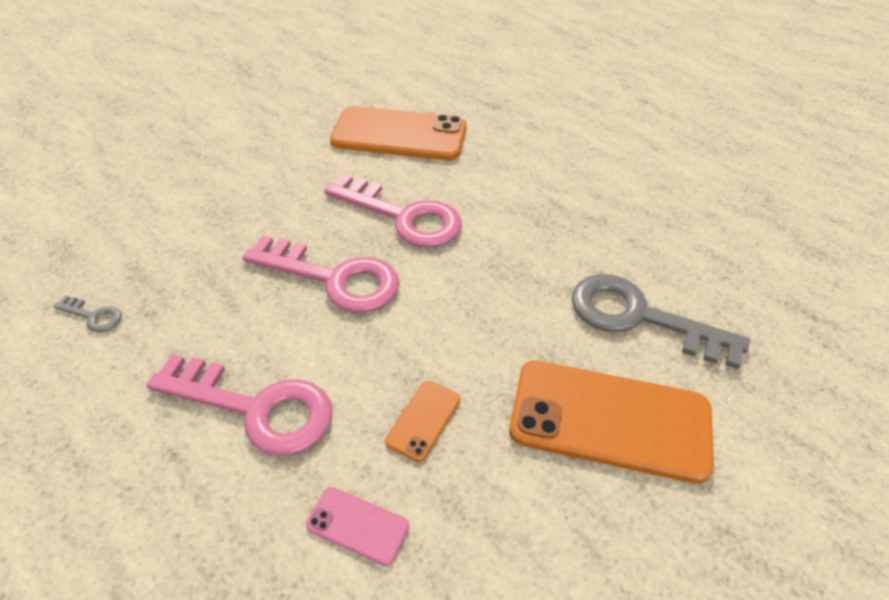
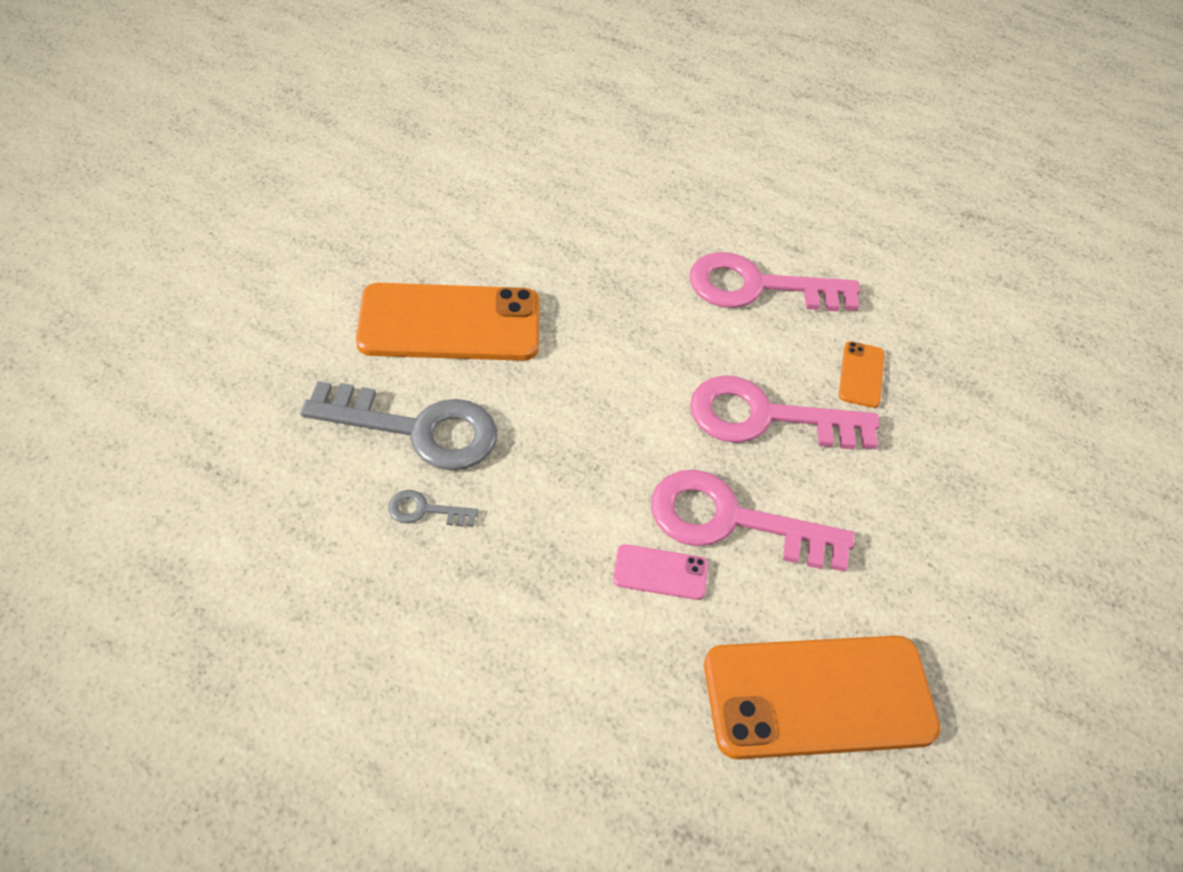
camera: 160 degrees right, 5 degrees up
(93, 316) = (965, 337): grey key -> grey key (425, 510)
(358, 525) = (635, 228): pink phone -> pink phone (660, 572)
(423, 420) = (614, 299): orange phone -> orange phone (861, 375)

